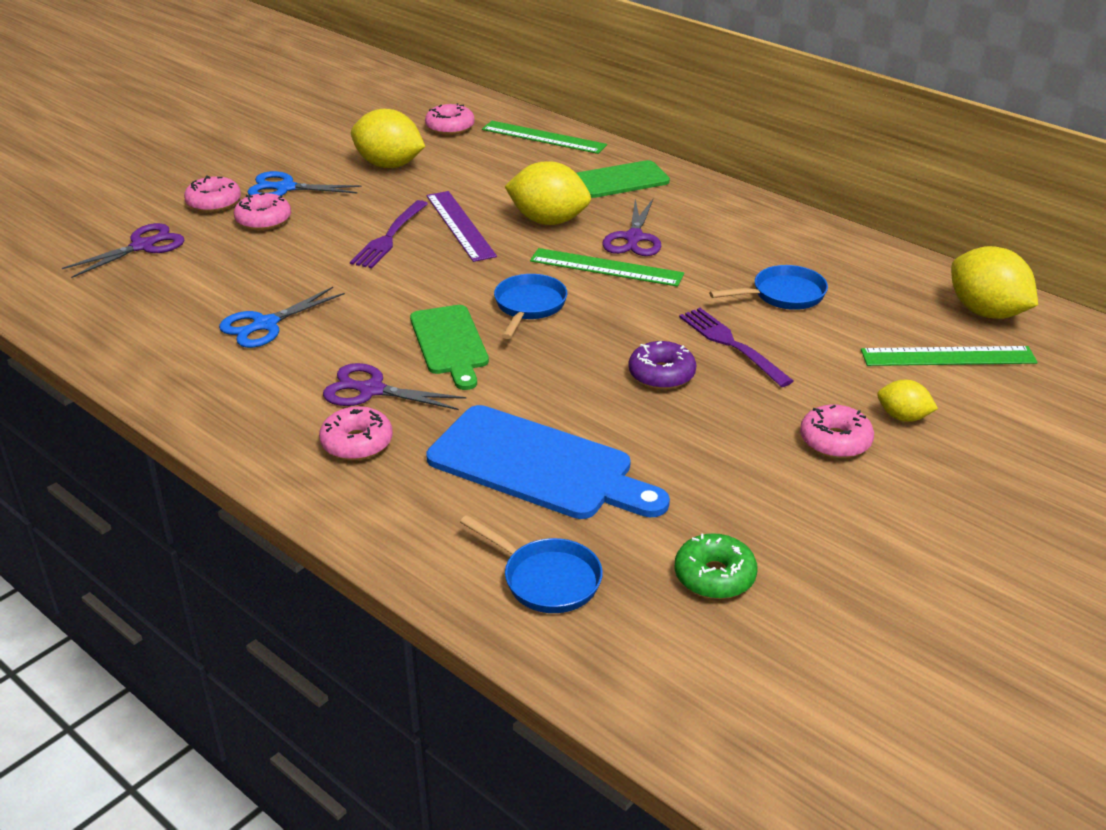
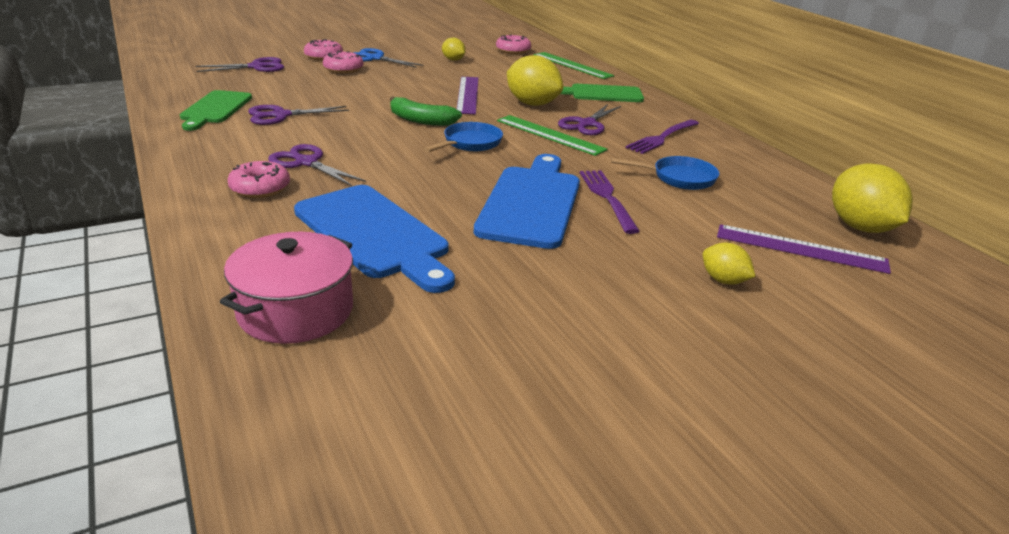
camera: 20 degrees right, 5 degrees down
(265, 325) = (280, 115): blue scissors -> purple scissors
(389, 165) = (453, 60): yellow lemon -> yellow lemon, size x0.53
(389, 237) = (413, 91): purple fork -> purple fork (662, 138)
(442, 285) = (421, 120): none -> green banana
(450, 343) = (391, 150): green cutting board -> green cutting board (215, 109)
(546, 579) = (295, 310): blue pan -> pink pot
(661, 374) = (531, 203): purple donut -> blue cutting board
(714, 576) = (440, 351): green donut -> none
(835, 441) = (643, 281): pink donut -> none
(948, 356) = (800, 249): green ruler -> purple ruler

